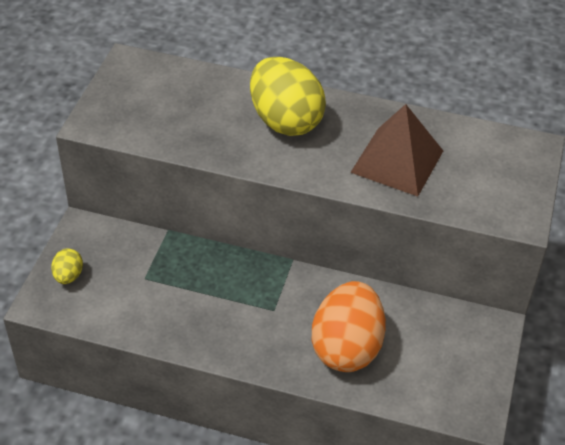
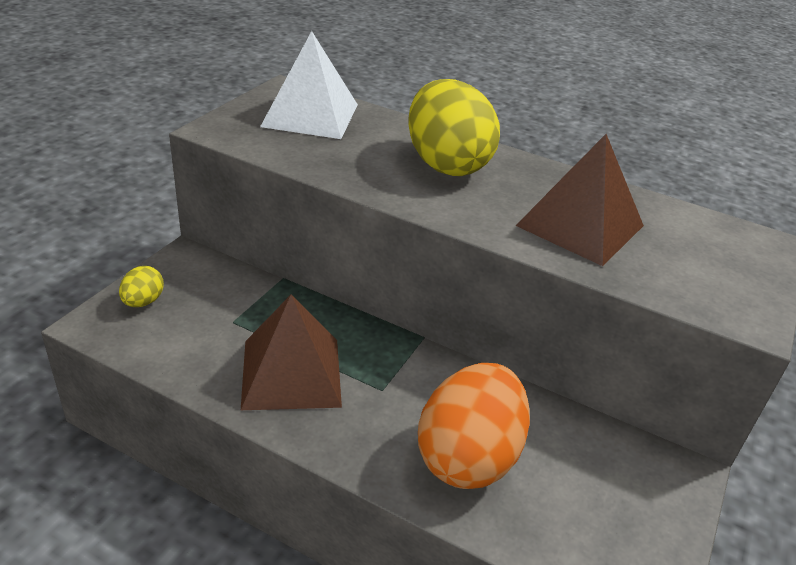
camera: 10 degrees right, 10 degrees down
(161, 89) = (310, 115): none -> white pyramid
(204, 311) = (291, 373): none -> brown pyramid

